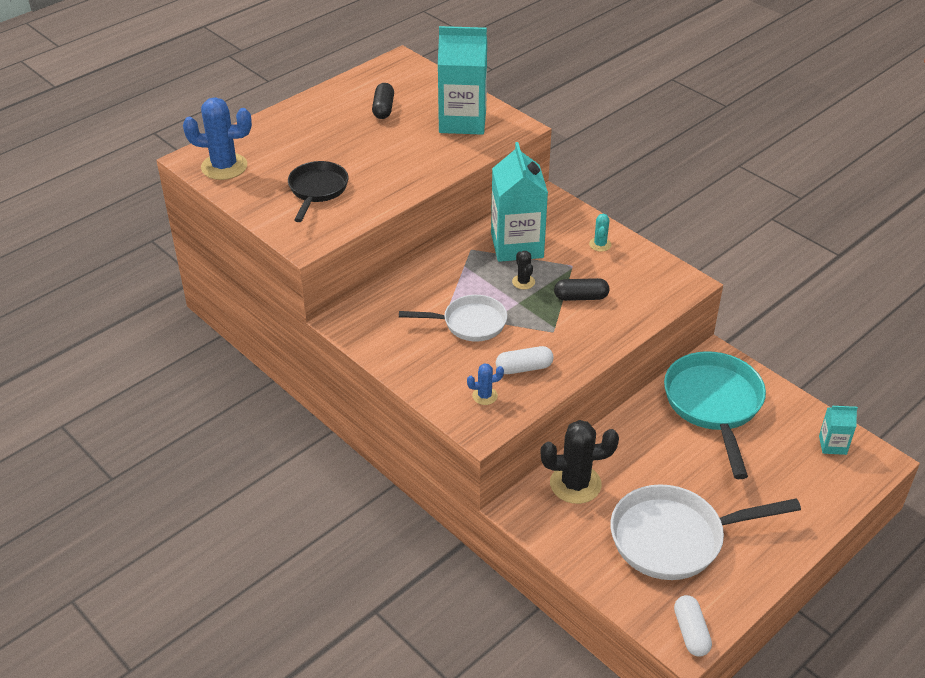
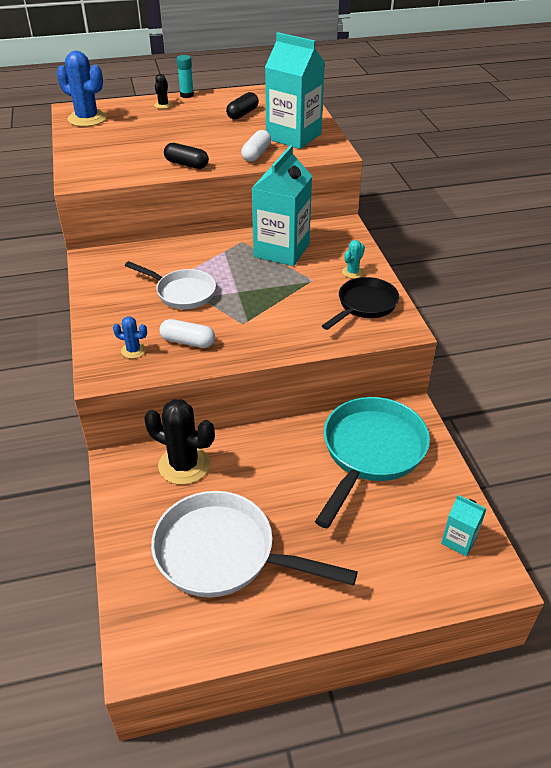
camera: 30 degrees right, 0 degrees up
(298, 102) = (187, 95): none -> turquoise glue stick
(317, 190) = (130, 150): black pan -> black pan (364, 305)
(523, 282) = (258, 278): black cactus -> black cactus (163, 105)
(581, 297) = (294, 306): black capsule -> black capsule (186, 164)
(691, 632) = (154, 651): white capsule -> white capsule (256, 154)

